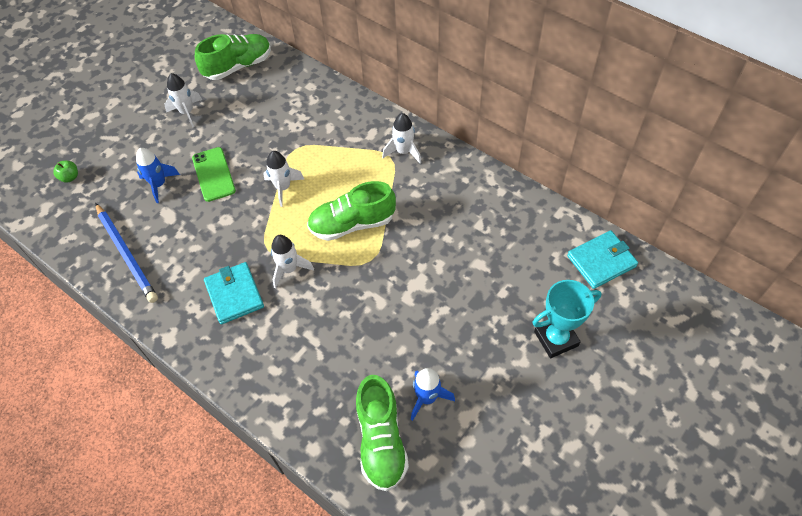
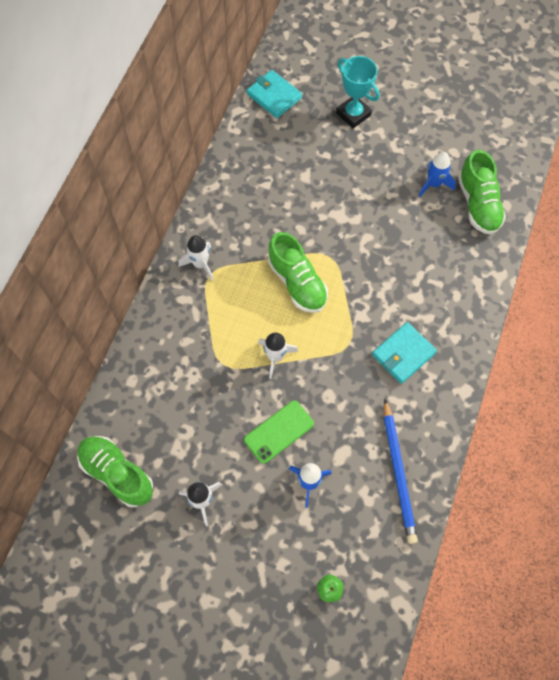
camera: 110 degrees left, 10 degrees up
(127, 254) = (398, 473): blue pencil -> blue pencil turned 135 degrees clockwise
(289, 269) = (362, 318): white rocket -> none
(381, 441) = (478, 204): green shoe -> green shoe turned 105 degrees clockwise

